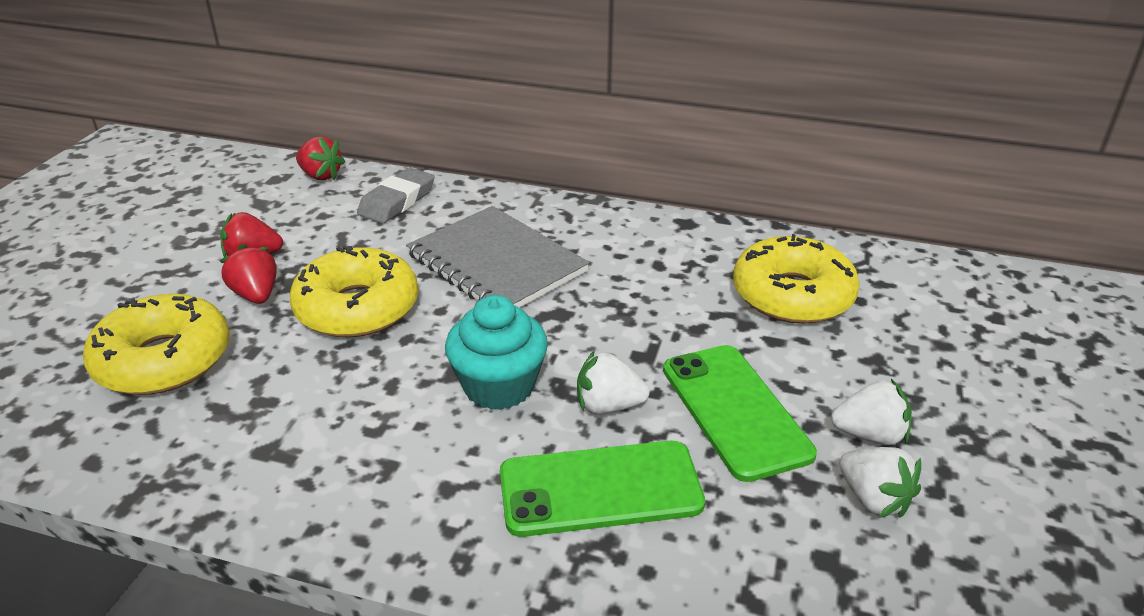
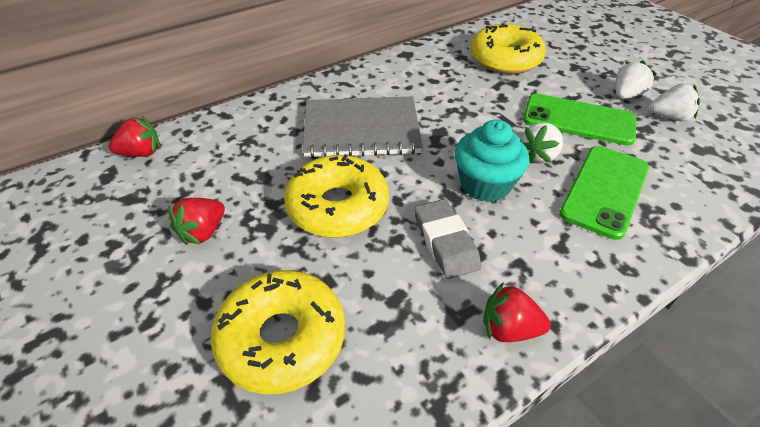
camera: 50 degrees left, 10 degrees up
(256, 295) = (258, 250): red strawberry -> red strawberry (509, 329)
(397, 201) = (232, 135): grey eraser -> grey eraser (445, 242)

